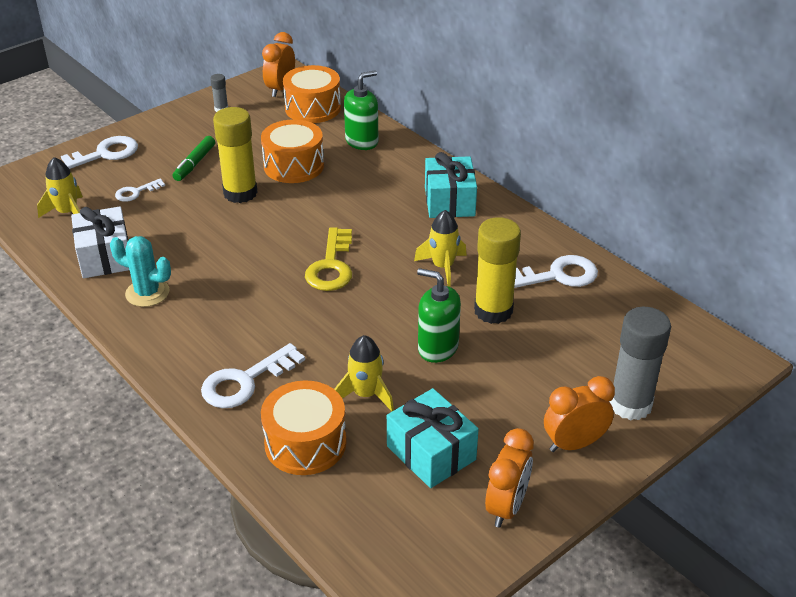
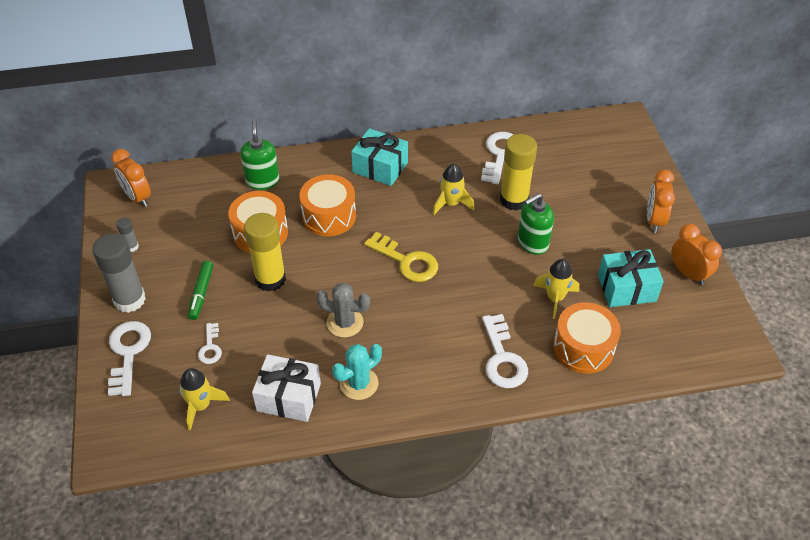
camera: 60 degrees left, 10 degrees up
(194, 163) = (201, 293): green marker -> green marker turned 45 degrees clockwise
(218, 256) = (345, 322): none -> grey cactus
(313, 108) = (187, 189): orange drum -> orange drum (329, 216)
(630, 404) = (636, 181): grey glue stick -> grey glue stick (129, 300)

